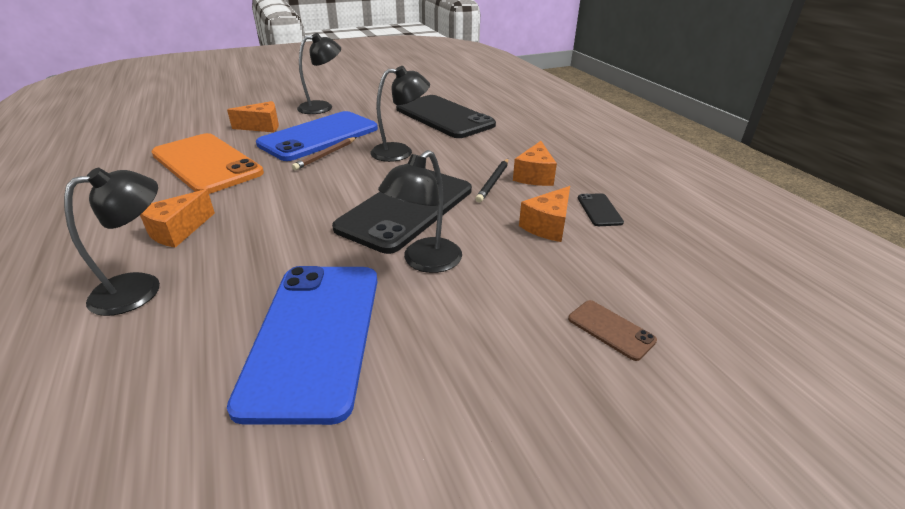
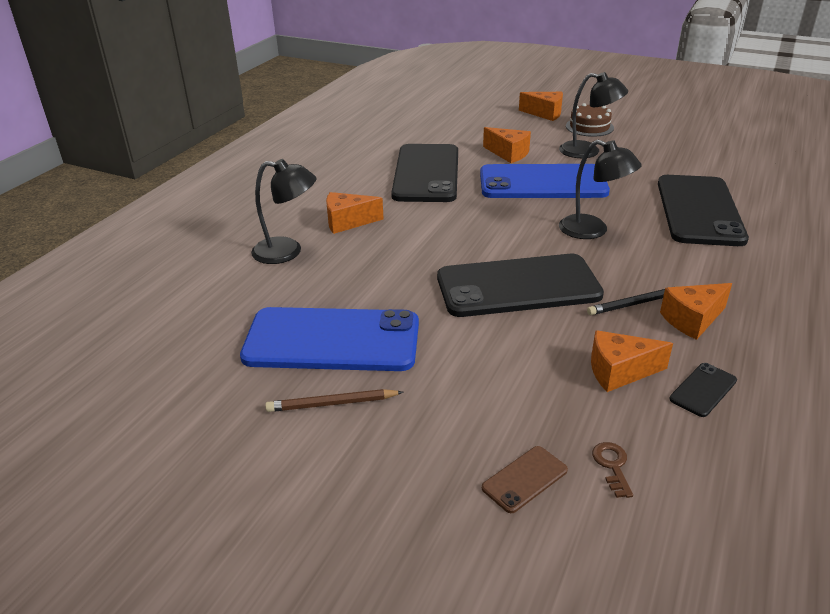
camera: 50 degrees right, 0 degrees up
(206, 163) = (426, 173): orange phone -> black phone
(252, 93) = (545, 113): none -> orange cheese
(300, 92) = (589, 127): none -> brown cake
(314, 336) = (332, 340): blue phone -> blue phone turned 45 degrees clockwise
(326, 155) = (522, 204): brown pencil -> brown pencil (332, 404)
(424, 262) = (466, 337): black lamp -> none
(611, 329) = (524, 479): brown phone -> brown phone turned 45 degrees clockwise
(633, 283) = (612, 466): none -> brown key

